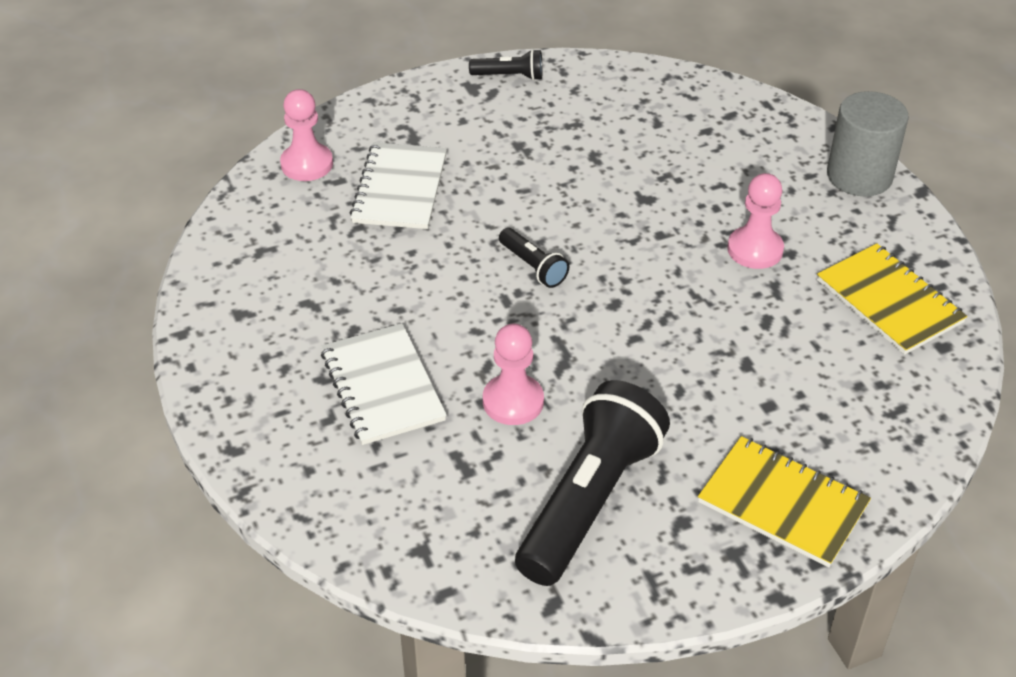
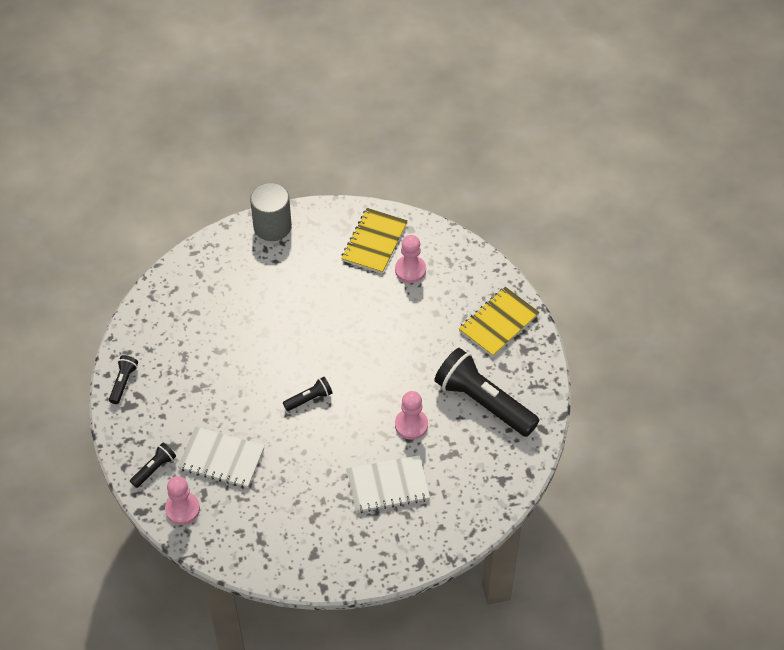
camera: 80 degrees left, 10 degrees up
(370, 127) = (154, 469): none -> black flashlight
(755, 249) = (321, 290): pink pawn -> pink pawn (410, 270)
(889, 301) = (374, 242): yellow notebook -> yellow notebook turned 45 degrees counterclockwise

